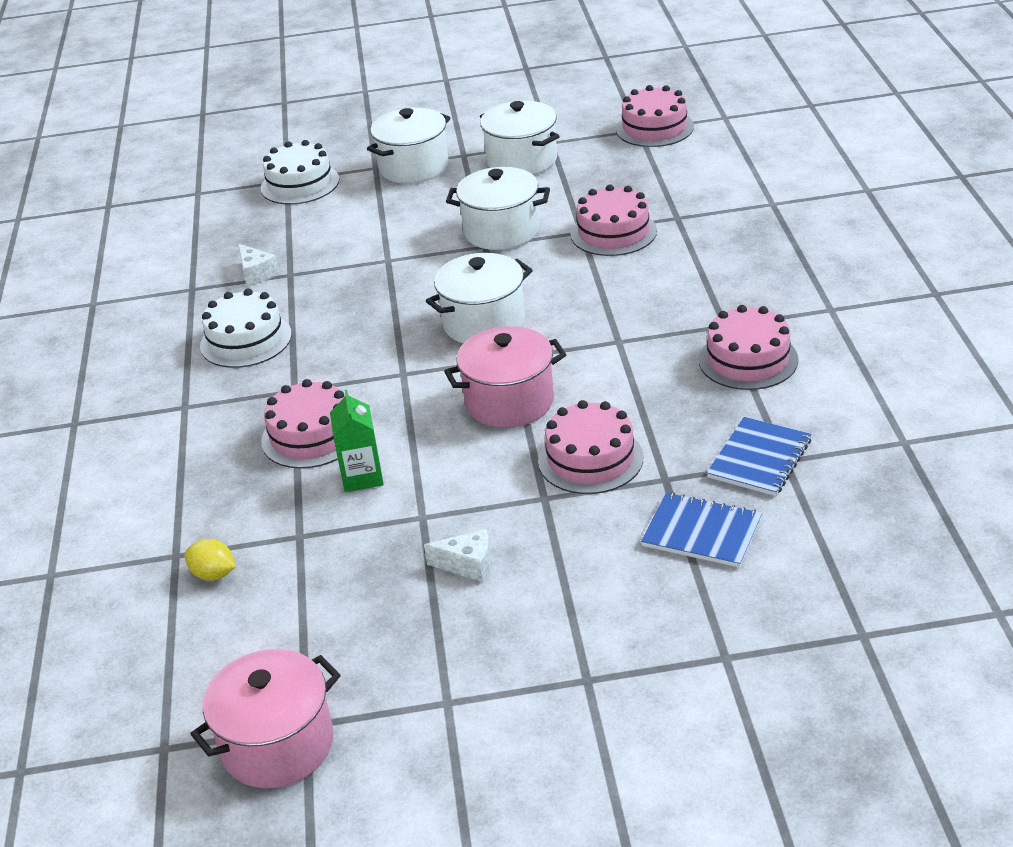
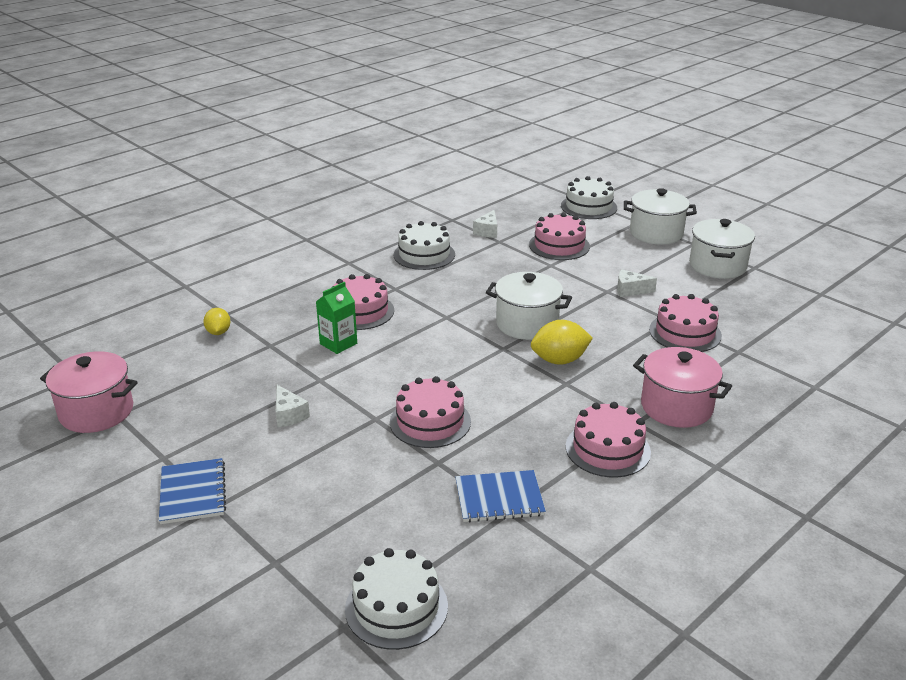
camera: 50 degrees right, 5 degrees down
(501, 231) = (630, 290): white pot -> white cheese
(509, 402) = (457, 366): pink pot -> pink pot (676, 407)
(574, 329) = (559, 360): none -> yellow lemon
(654, 128) = (833, 299): pink cake -> pink cake (559, 245)
(702, 532) = (395, 501): blue notebook -> blue notebook (193, 493)
(862, 587) = (396, 607): none -> white cake

